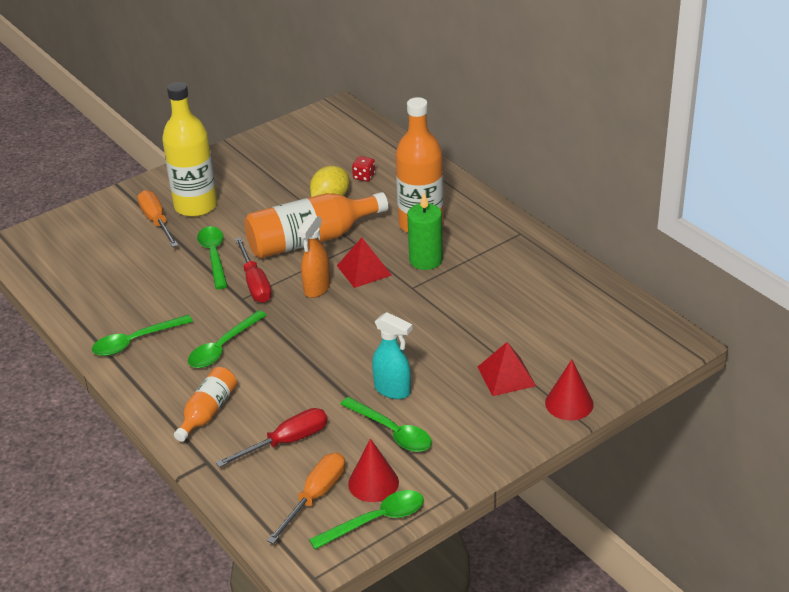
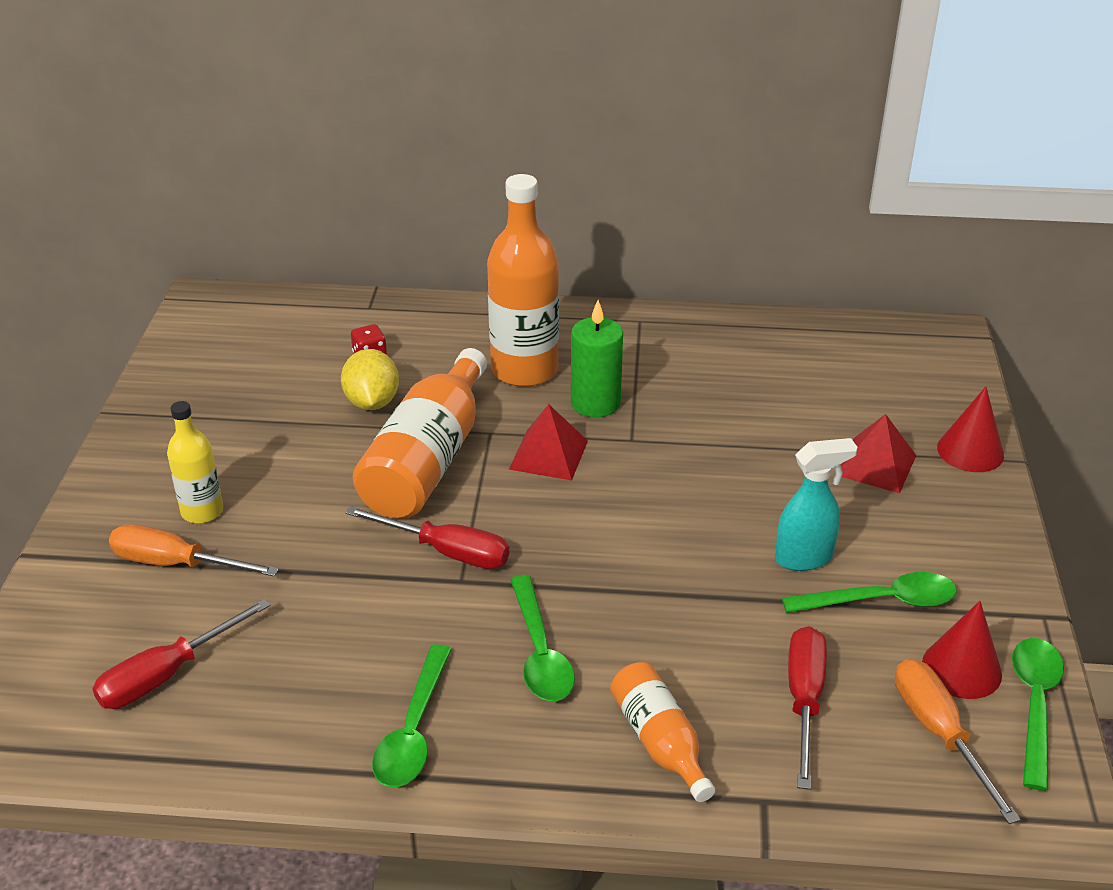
camera: 50 degrees left, 0 degrees up
(93, 262) = (167, 675): none -> red screwdriver
(196, 206) = (202, 511): yellow bottle -> yellow bottle, size x0.55
(214, 256) = (335, 554): green spoon -> none
(316, 288) = (531, 508): orange spray bottle -> none

